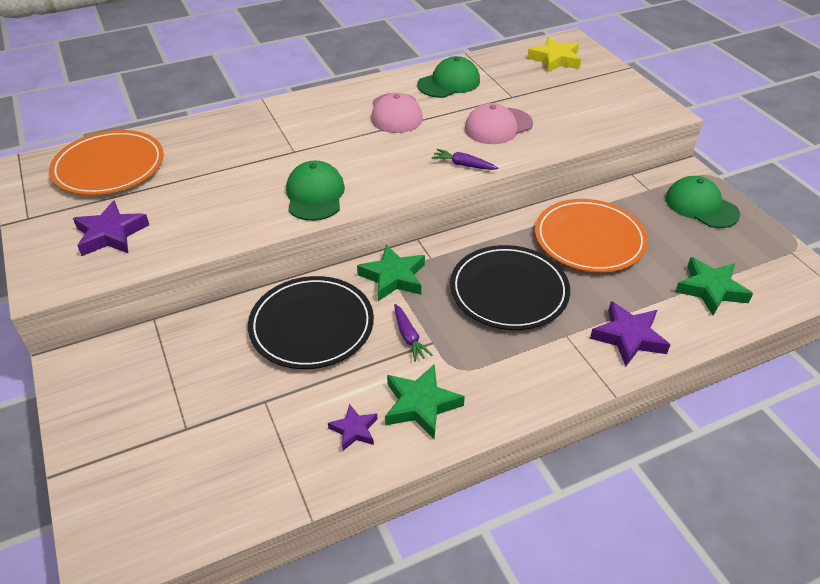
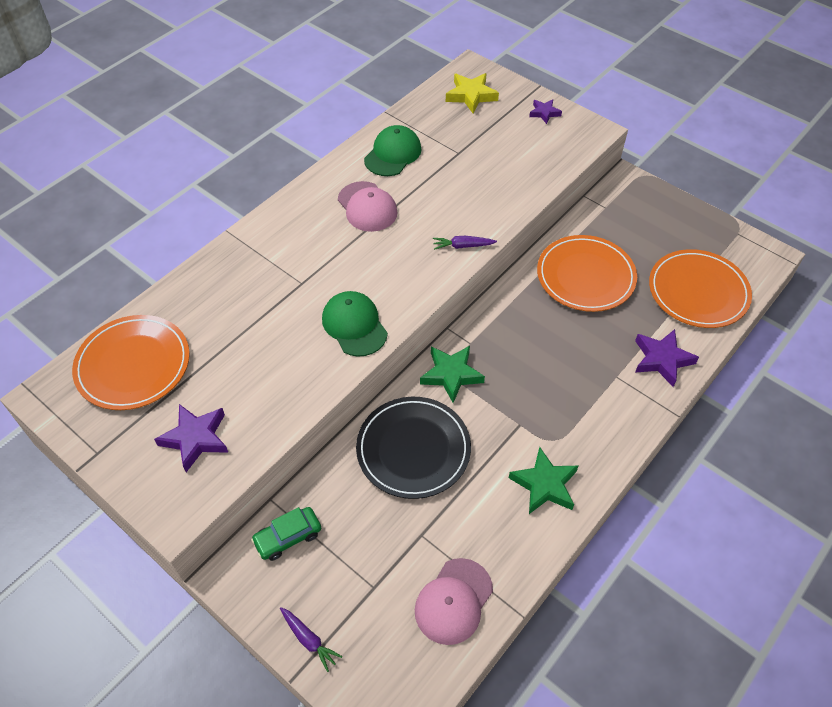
camera: 25 degrees left, 10 degrees up
(143, 354) = (288, 537): none -> green car
(354, 430) = (508, 529): purple star -> purple star (544, 113)
(409, 337) = (499, 427): purple carrot -> purple carrot (309, 640)
(498, 126) = (466, 192): pink cap -> pink cap (453, 601)
(509, 291) = (551, 352): black plate -> none
(701, 206) = (653, 211): green cap -> none
(710, 289) = (698, 291): green star -> orange plate

